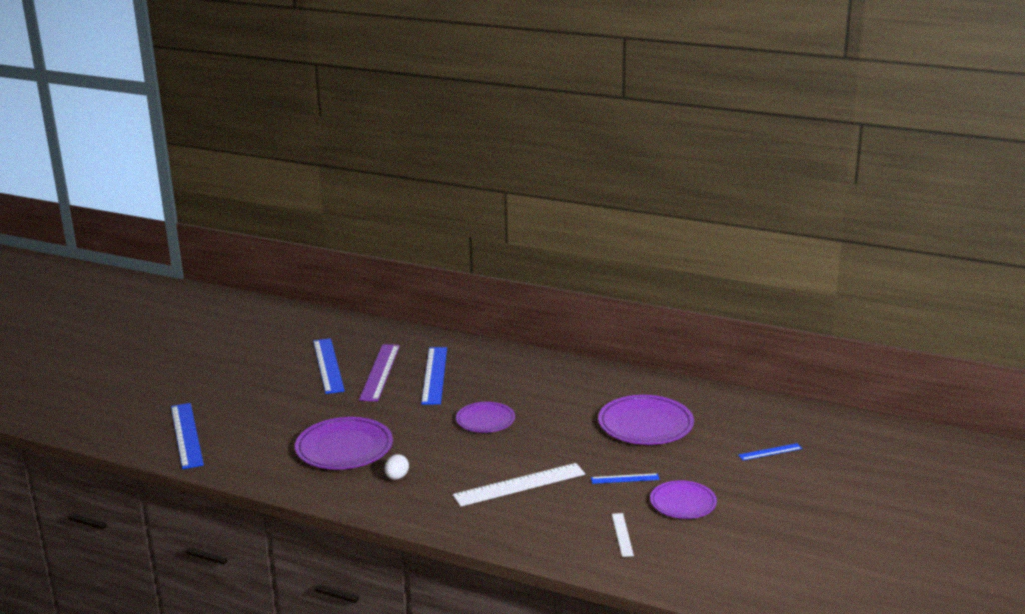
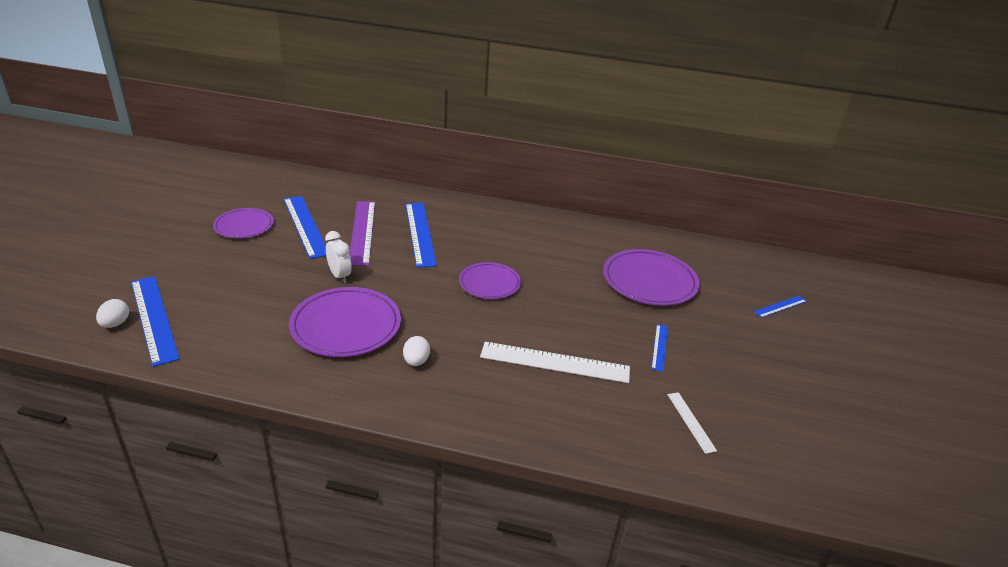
camera: 15 degrees left, 10 degrees up
(156, 437) = (115, 324): none -> white egg
(349, 409) = (339, 276): none -> white clock
(519, 485) = (555, 362): white ruler -> white ruler turned 45 degrees clockwise
(625, 478) = (659, 347): blue ruler -> blue ruler turned 60 degrees counterclockwise
(683, 503) = (731, 374): purple plate -> purple plate (244, 226)

